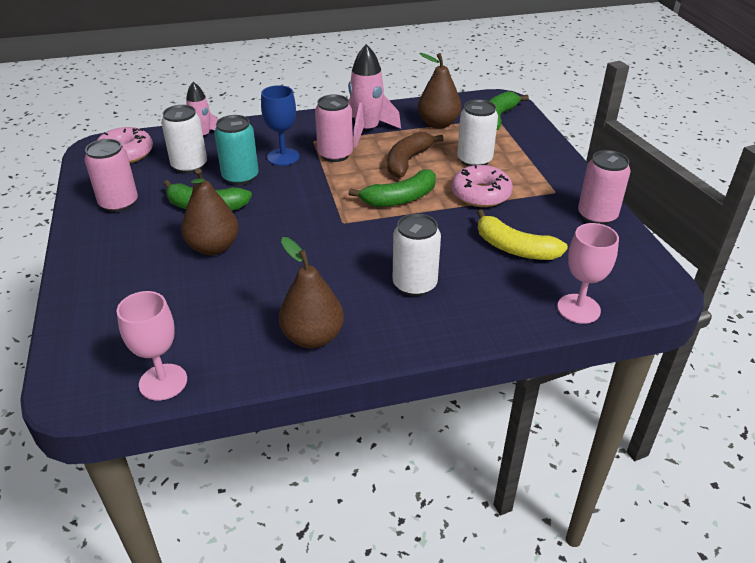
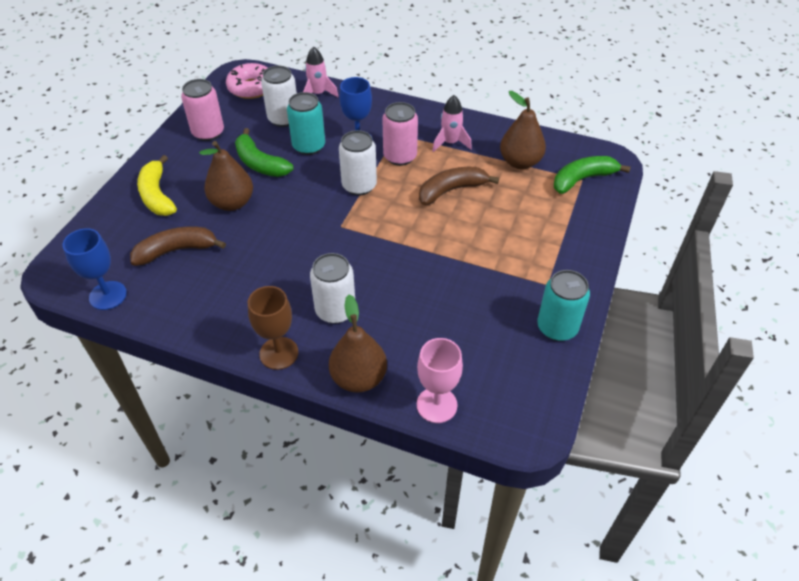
camera: 35 degrees right, 10 degrees up
(163, 382) = (108, 295): pink goblet -> blue goblet
(198, 309) = (176, 250): none -> brown banana
(313, 337) = (223, 315): brown pear -> brown pear (359, 378)
(367, 131) = (450, 143): pink rocket -> pink rocket, size x0.65
(400, 198) = (406, 225): green banana -> none
(403, 340) = (279, 353): none -> brown goblet
(474, 160) = (510, 216): white can -> white can (359, 186)
(480, 194) = (477, 254): pink donut -> none
(514, 248) = (448, 320): yellow banana -> yellow banana (157, 195)
(597, 216) = (557, 327): pink can -> turquoise can

